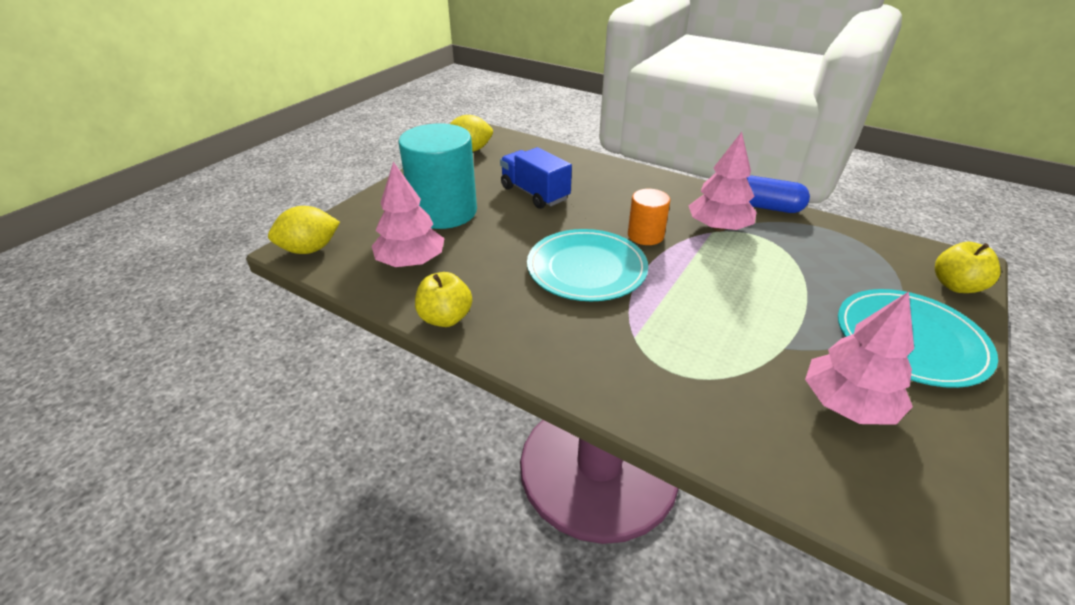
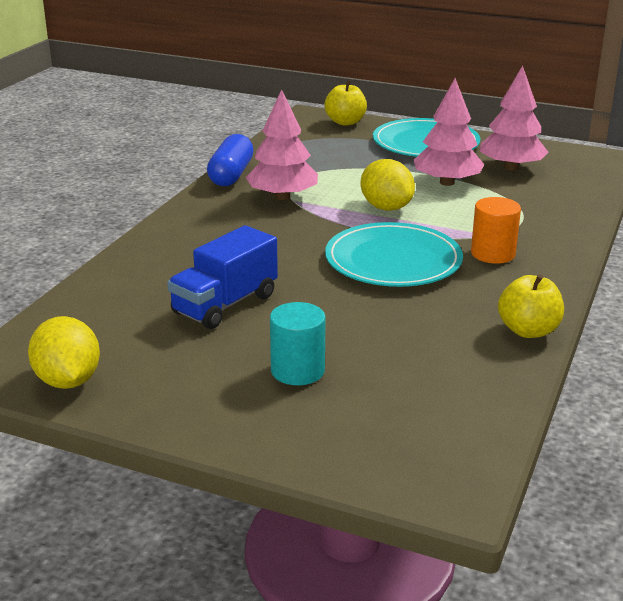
camera: 100 degrees left, 10 degrees down
(310, 249) = (450, 474): yellow lemon -> yellow lemon (386, 207)
(411, 262) = (437, 374): pink tree -> pink tree (447, 182)
(444, 212) = (297, 370): turquoise cylinder -> turquoise cylinder, size x0.52
(645, 235) = (312, 232): orange cylinder -> orange cylinder (493, 253)

